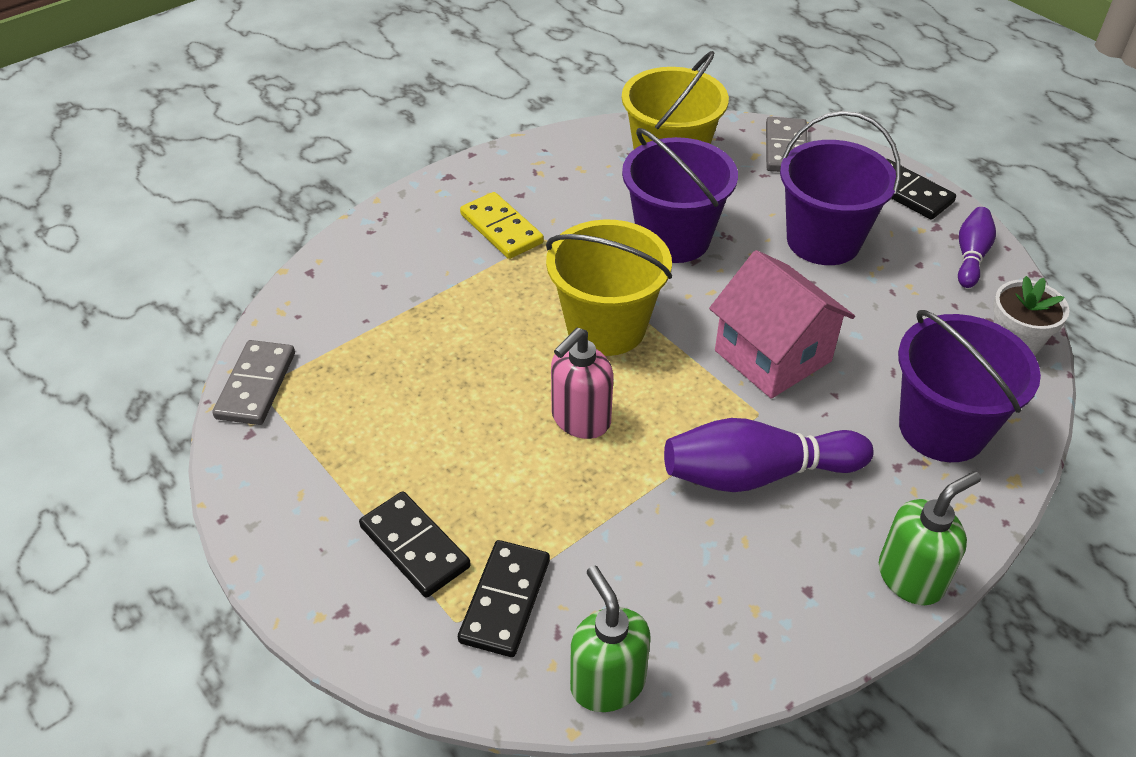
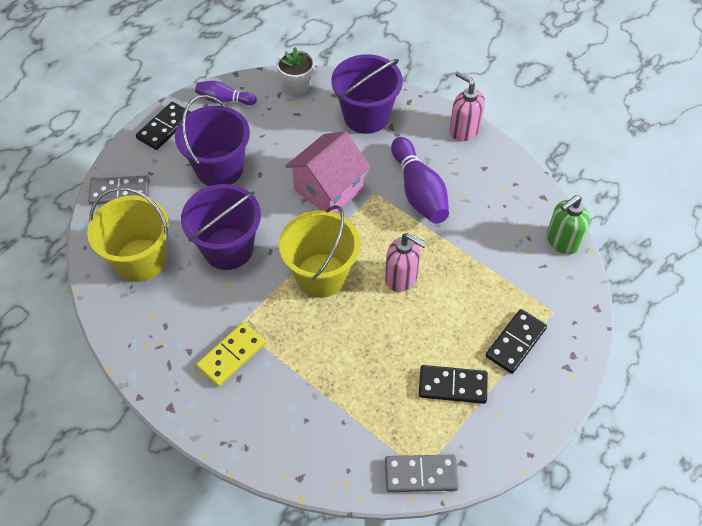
camera: 100 degrees left, 10 degrees up
(505, 600) = (533, 292): black domino -> black domino (452, 385)
(911, 577) = (464, 130): green soap dispenser -> pink soap dispenser

